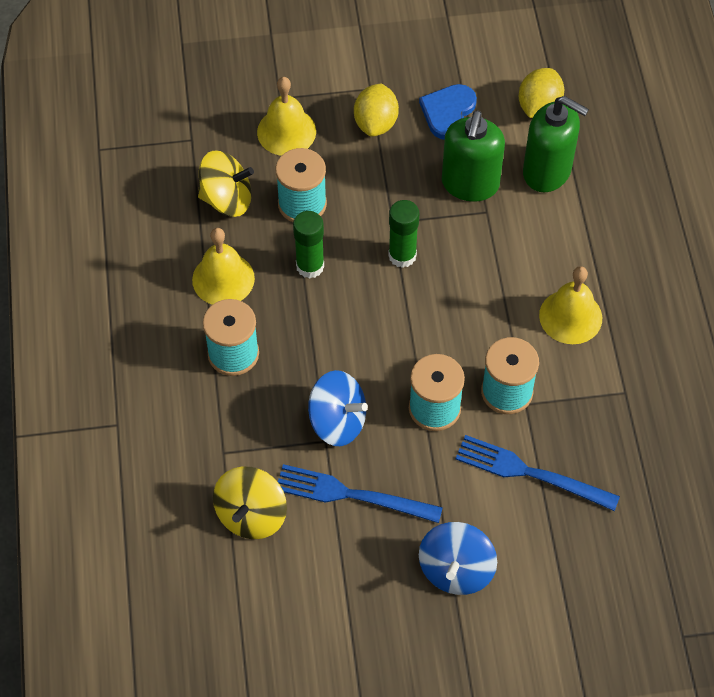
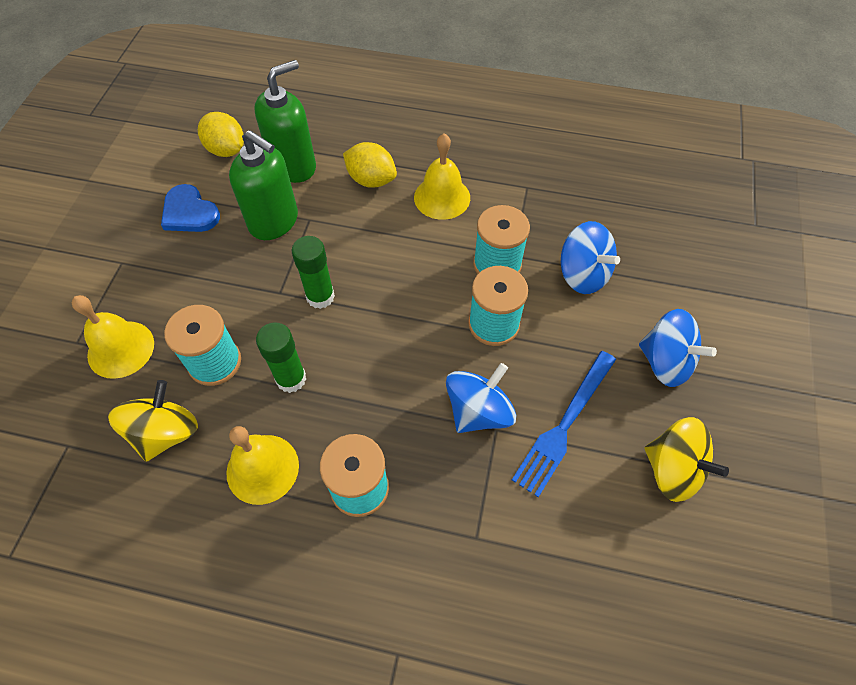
camera: 70 degrees left, 0 degrees up
(251, 515) = (561, 532): yellow spinning top -> yellow spinning top (672, 470)
(376, 123) = (163, 270): yellow lemon -> yellow lemon (371, 180)
(530, 473) = (582, 274): blue fork -> blue spinning top

